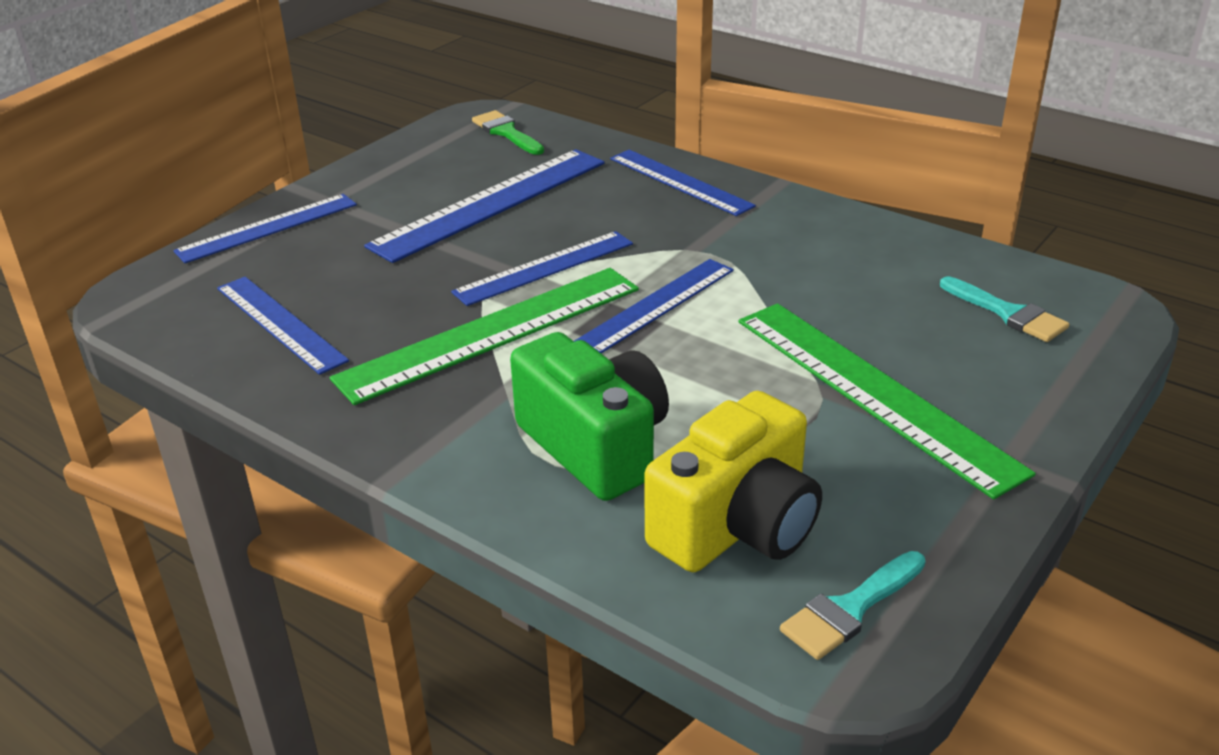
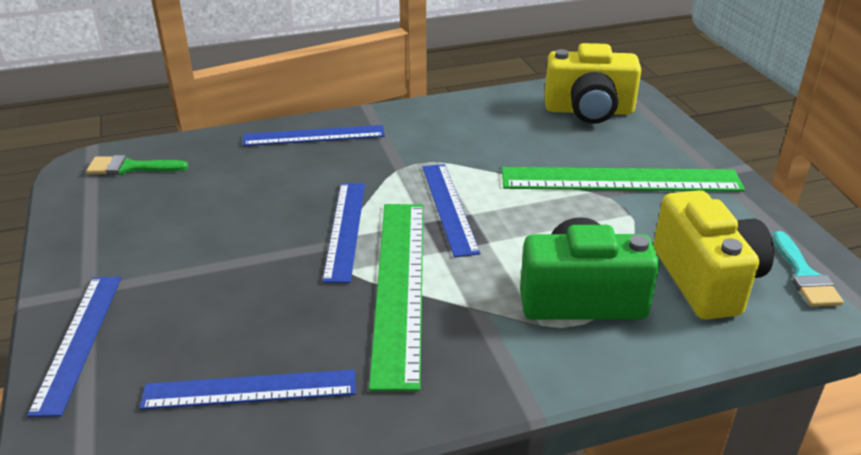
camera: 55 degrees left, 0 degrees up
(491, 203) = (223, 215): blue ruler -> none
(1008, 313) = (589, 111): turquoise brush -> yellow camera

